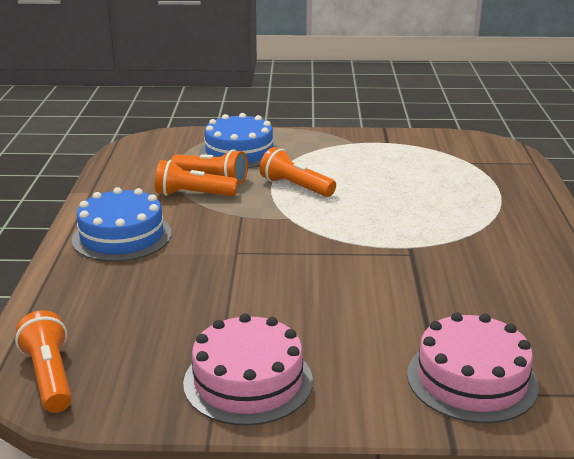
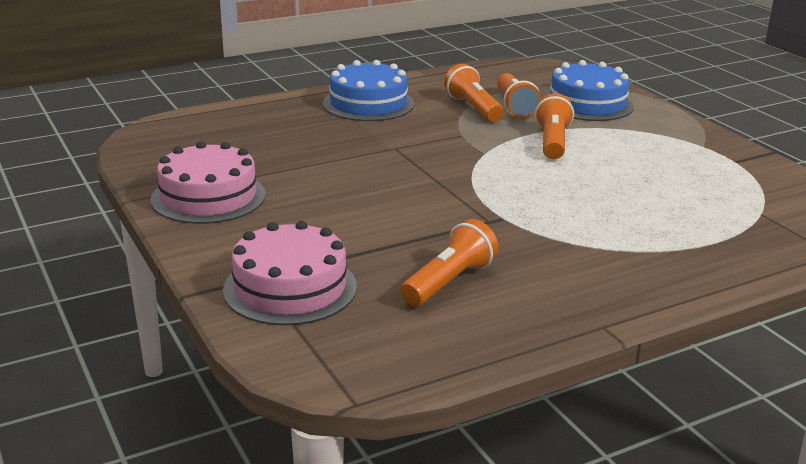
camera: 60 degrees right, 0 degrees up
(50, 376) = (161, 135): orange flashlight -> orange flashlight (449, 282)

